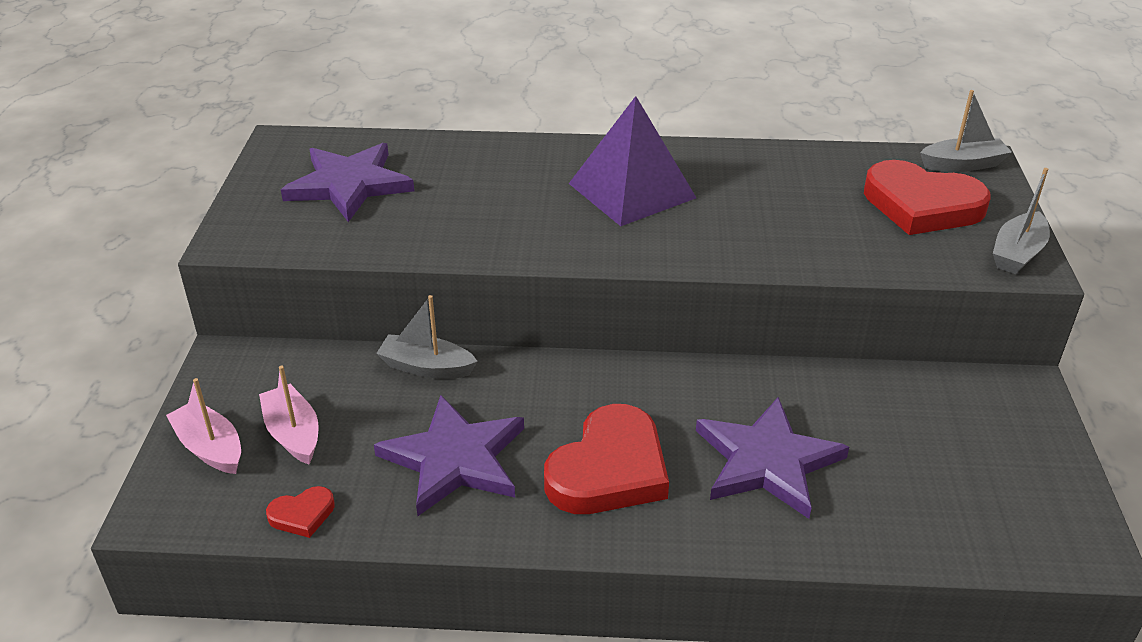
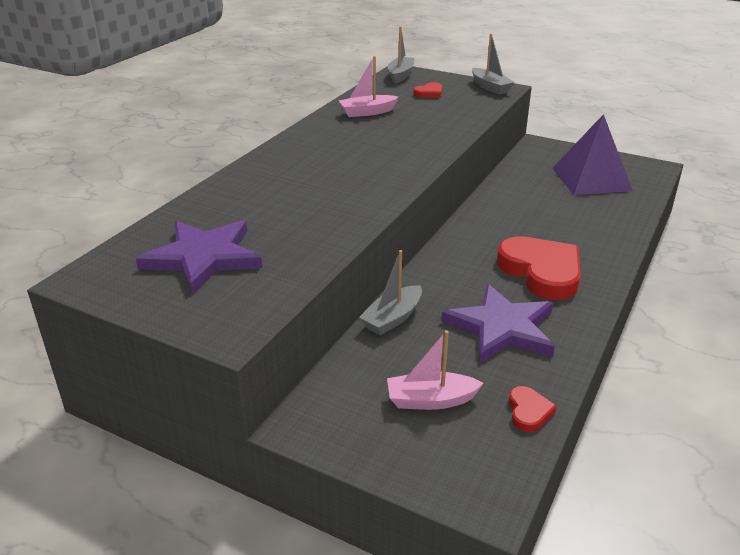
camera: 65 degrees left, 5 degrees down
(210, 448) = (421, 453): pink boat -> pink boat (367, 112)
(631, 190) = (334, 157): purple pyramid -> purple pyramid (591, 179)
(767, 461) = (558, 222): purple star -> none
(921, 205) = (429, 93): red heart -> red heart, size x0.45

